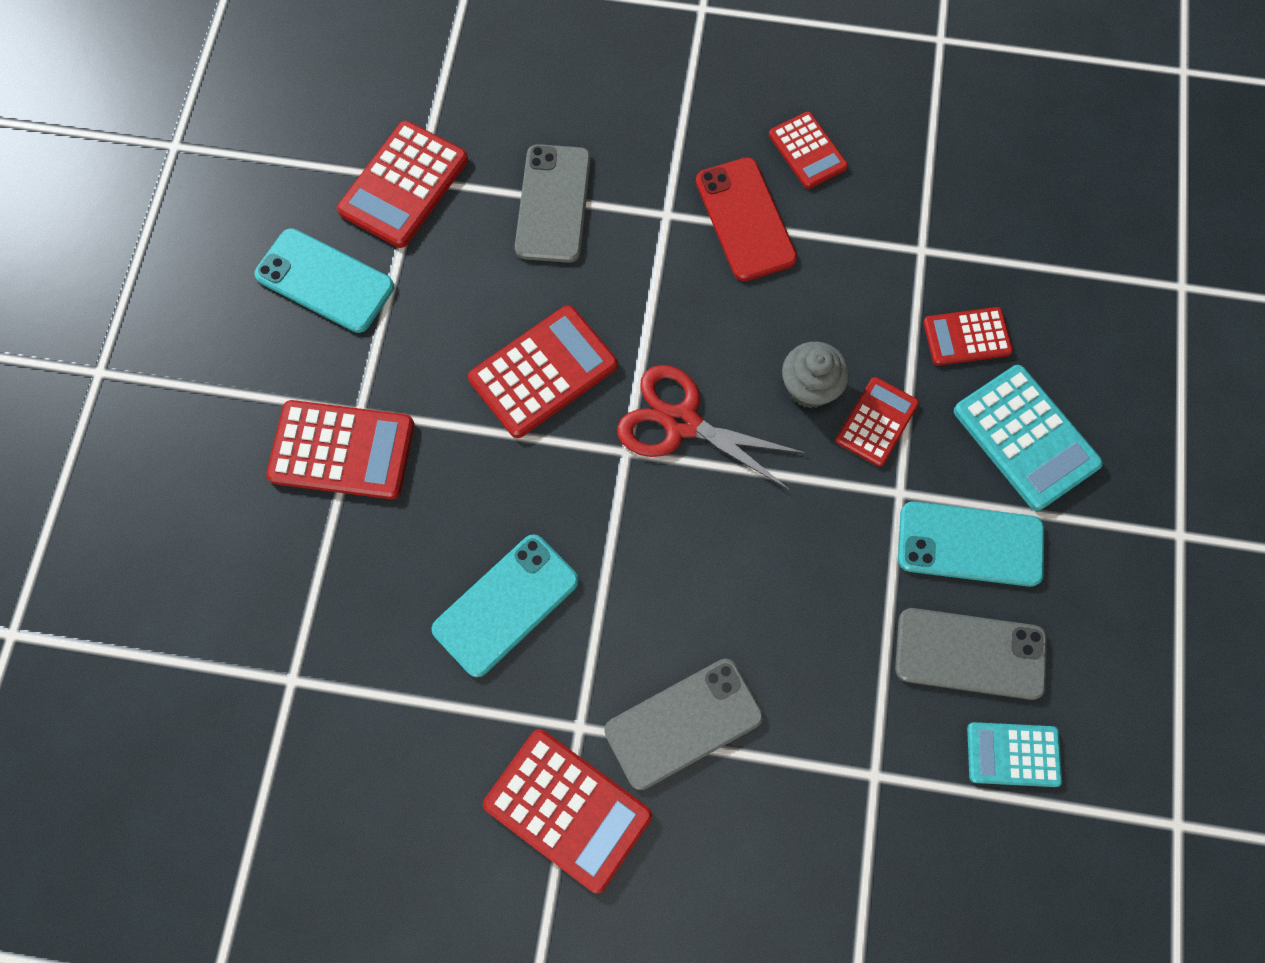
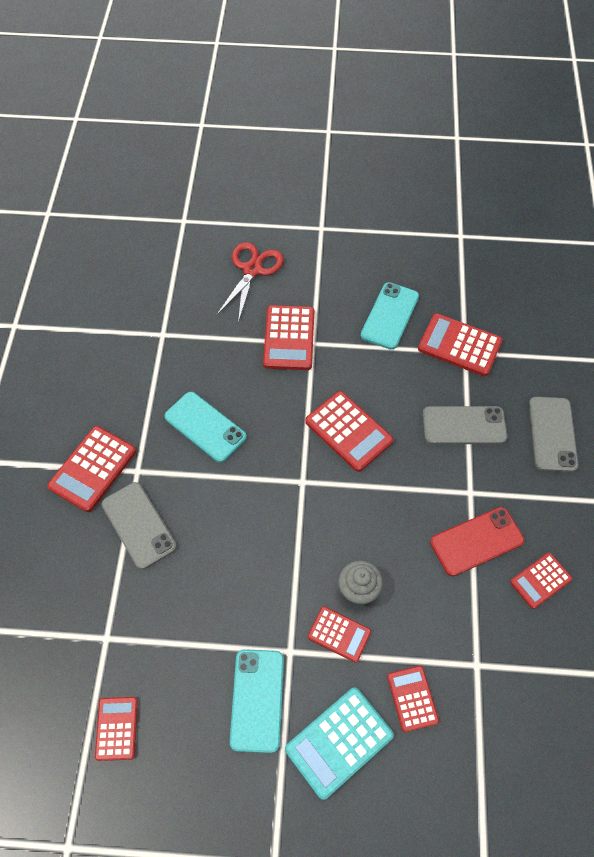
camera: 85 degrees right, 10 degrees down
(681, 423) = (325, 511): red scissors -> red scissors (252, 270)
(970, 653) = (182, 699): grey phone -> grey phone (552, 434)
(1013, 754) = (117, 728): turquoise calculator -> red calculator

